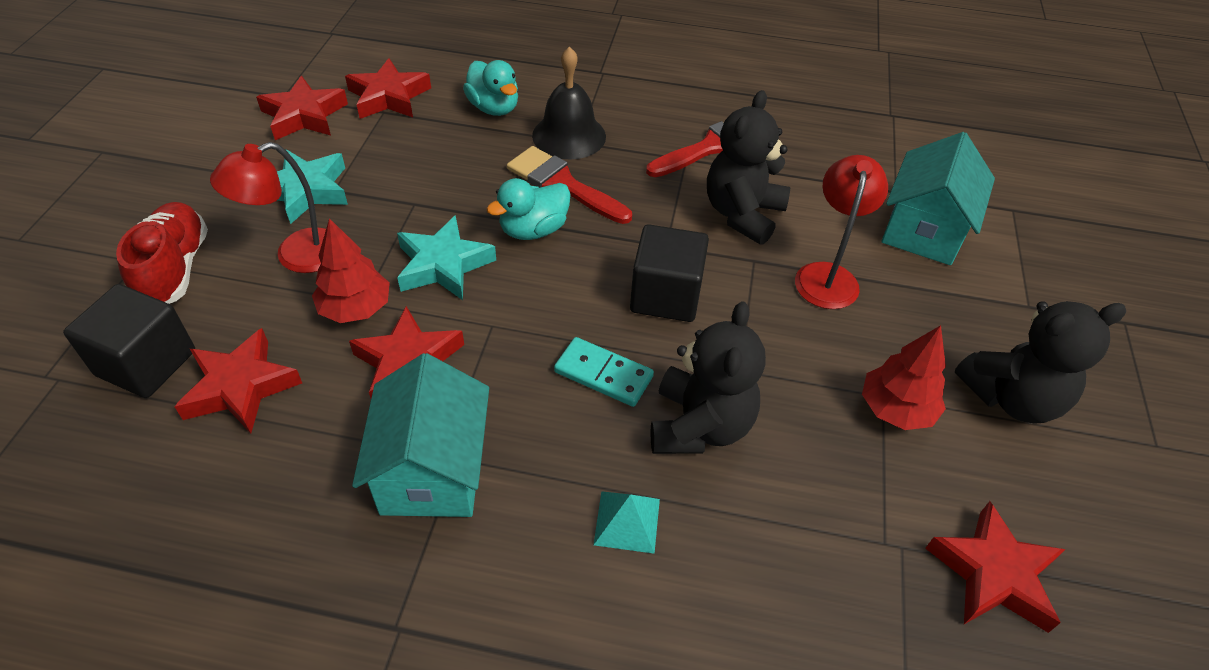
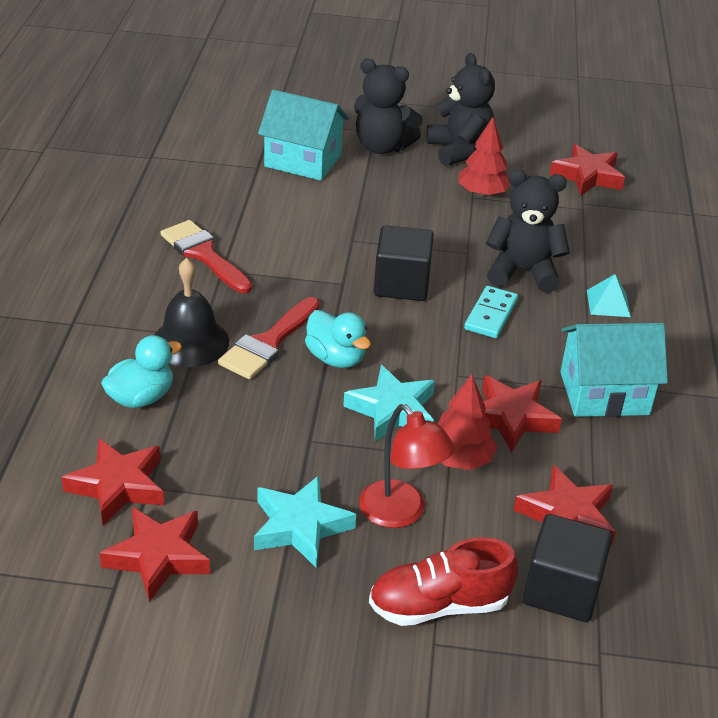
camera: 95 degrees left, 10 degrees down
(742, 214) = (297, 242): black teddy bear -> black teddy bear (382, 147)
(827, 275) = (362, 208): red lamp -> none

